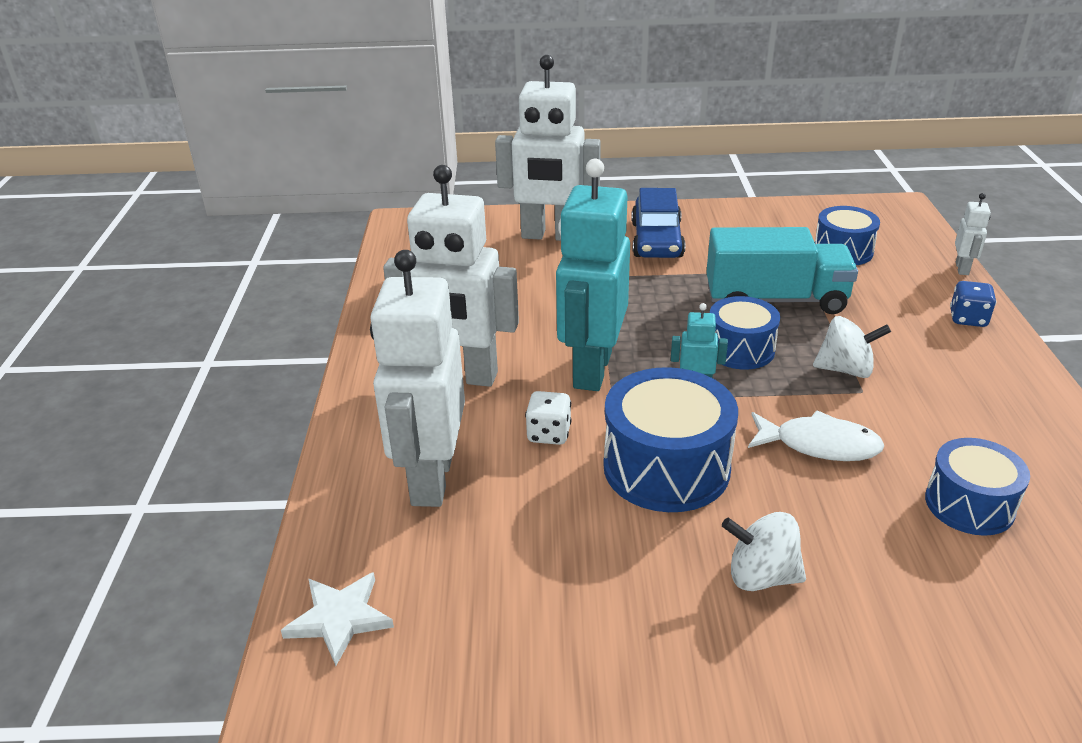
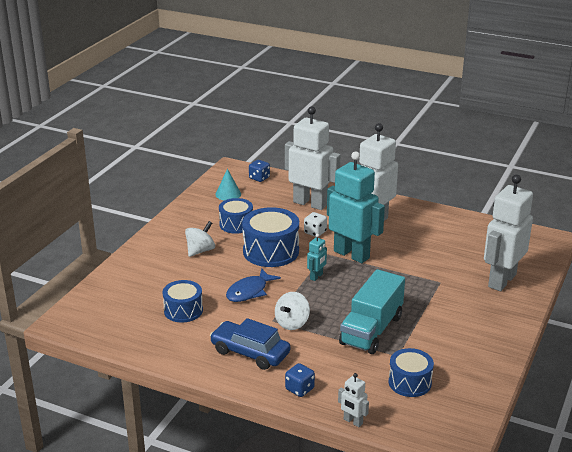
camera: 115 degrees right, 5 degrees down
(340, 618) = (259, 178): white star -> blue dice
(464, 647) = (228, 194): none -> turquoise cone
(656, 240) = (472, 316): blue car -> blue car (250, 352)
(740, 349) = (334, 300): blue drum -> blue drum (236, 224)
(819, 445) = (249, 291): white fish -> blue fish

